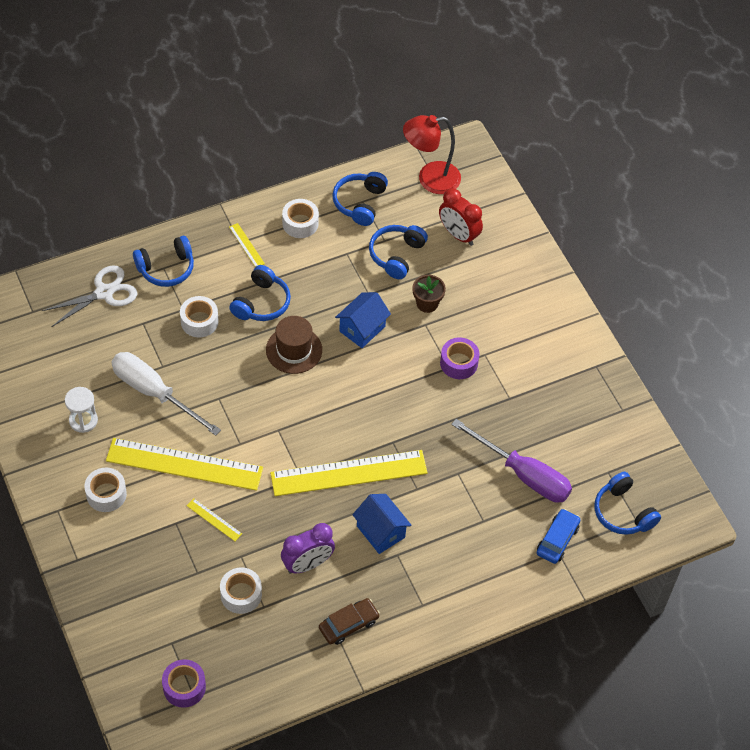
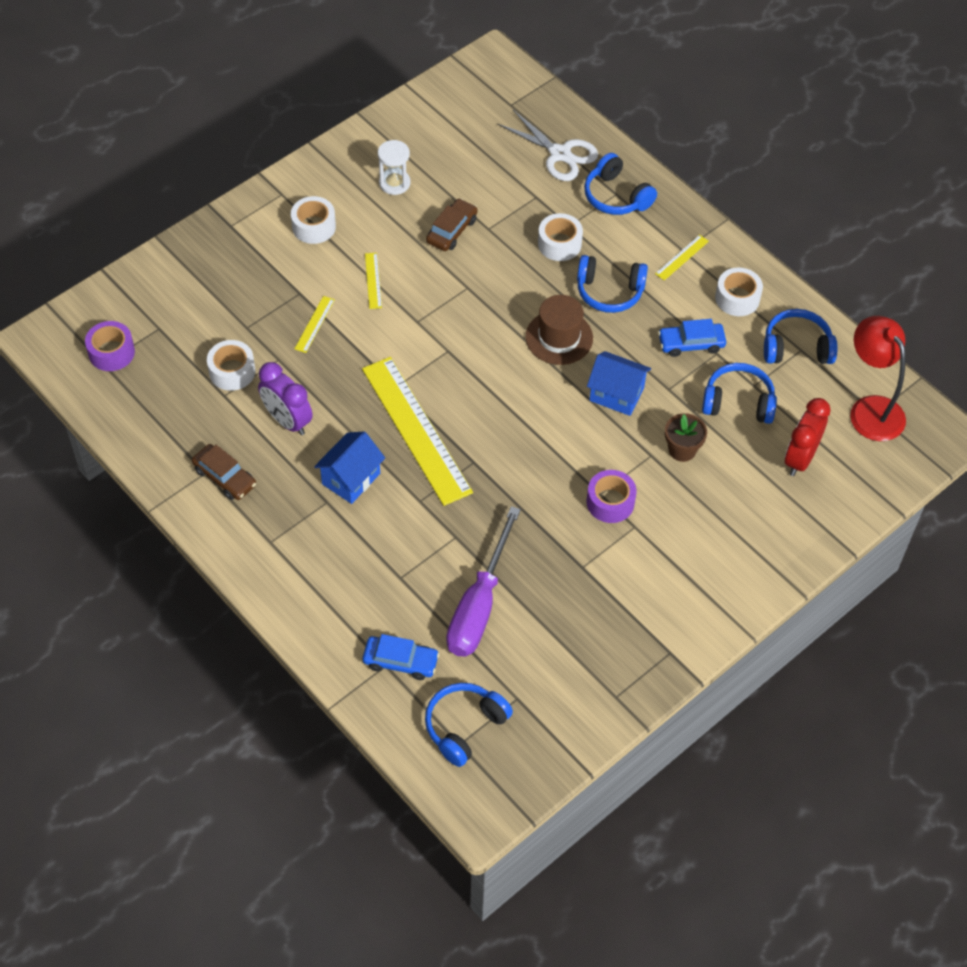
camera: 75 degrees right, 0 degrees up
(154, 392) = (452, 230): white screwdriver -> brown car
(184, 464) = (373, 280): yellow ruler -> yellow ruler, size x0.40
(332, 266) = (691, 343): none -> blue car

